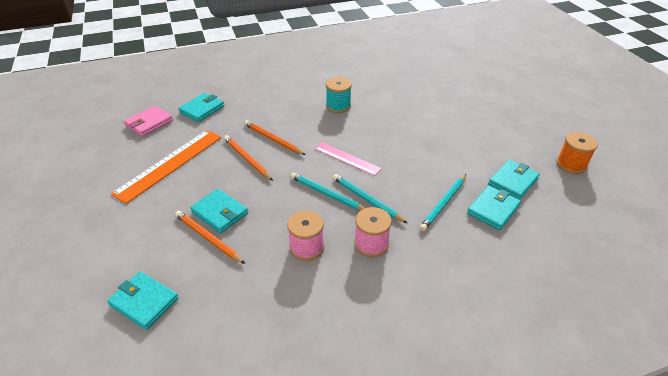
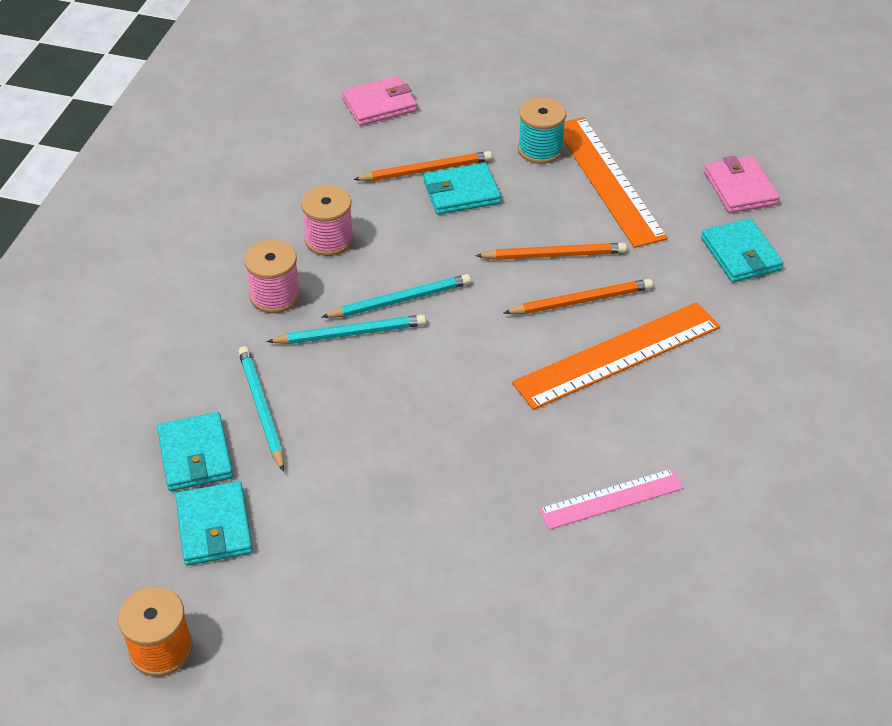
camera: 125 degrees right, 5 degrees up
(144, 302) = (379, 105): turquoise wallet -> pink wallet
(297, 119) = (617, 355): none -> orange ruler
(338, 106) = (616, 428): turquoise spool -> turquoise spool (540, 149)
(347, 158) = (456, 360): pink ruler -> pink ruler (611, 499)

